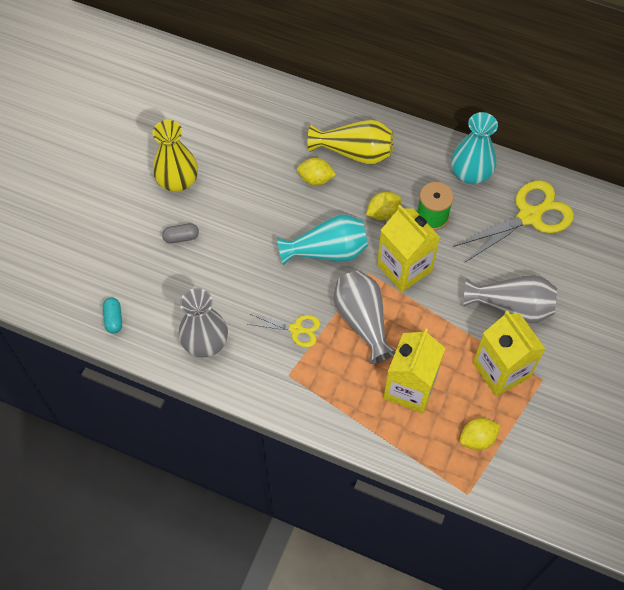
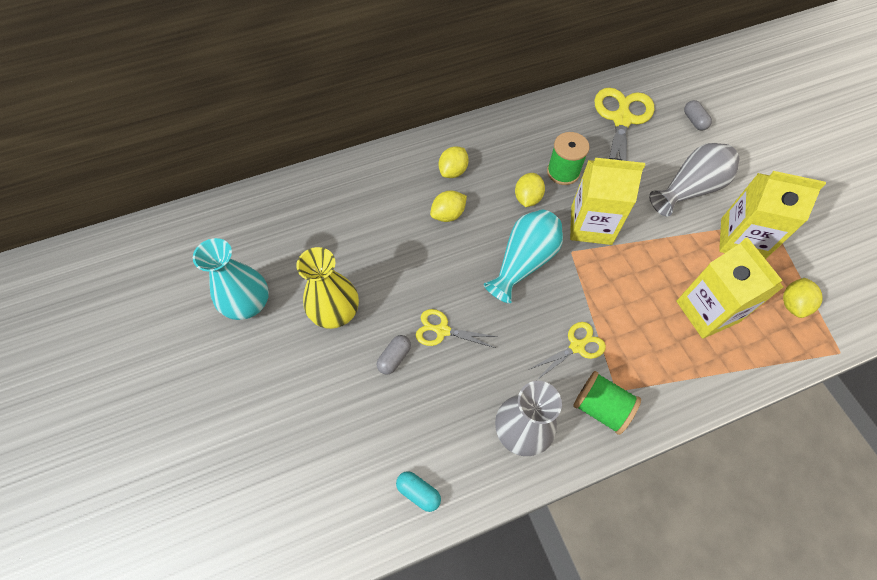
camera: 45 degrees left, 0 degrees up
(227, 247) = (442, 330): none -> yellow scissors
(266, 374) = (600, 407): none -> green spool
(354, 152) = (453, 171): yellow vase -> yellow lemon
(362, 321) = (614, 292): grey vase -> none
(470, 173) = (550, 122): turquoise vase -> turquoise vase (248, 303)
(588, 264) = (694, 121): none -> grey capsule

